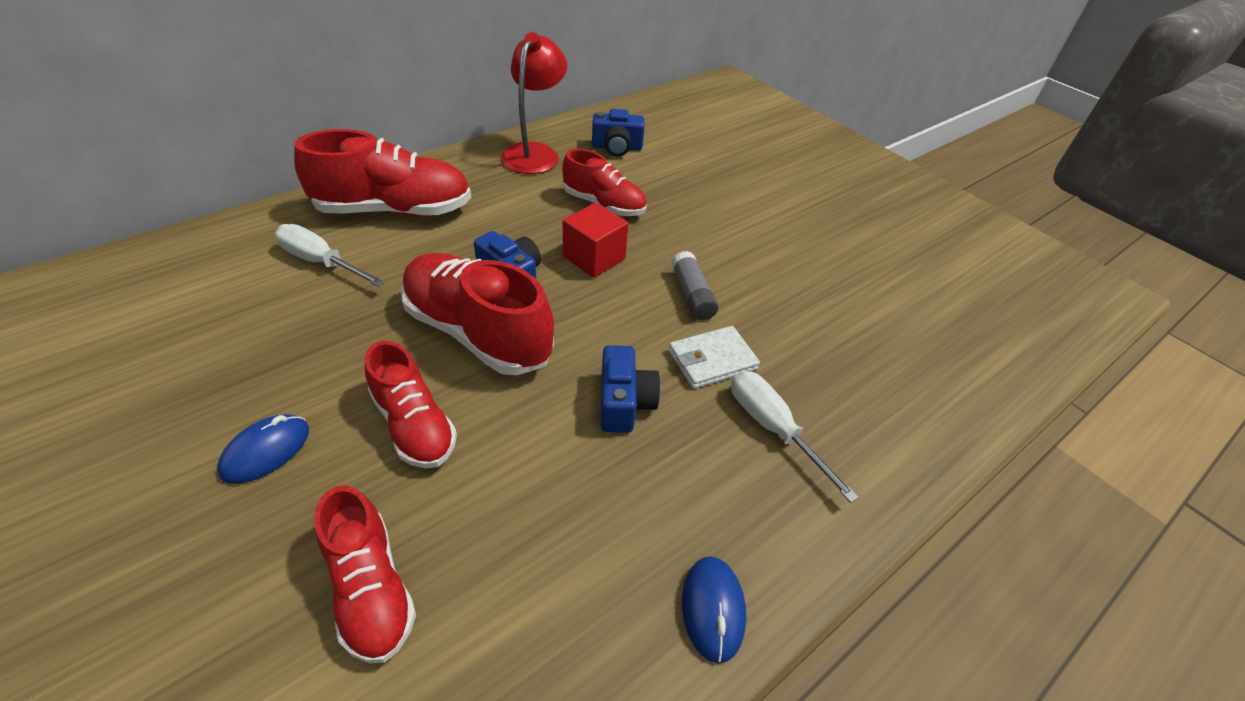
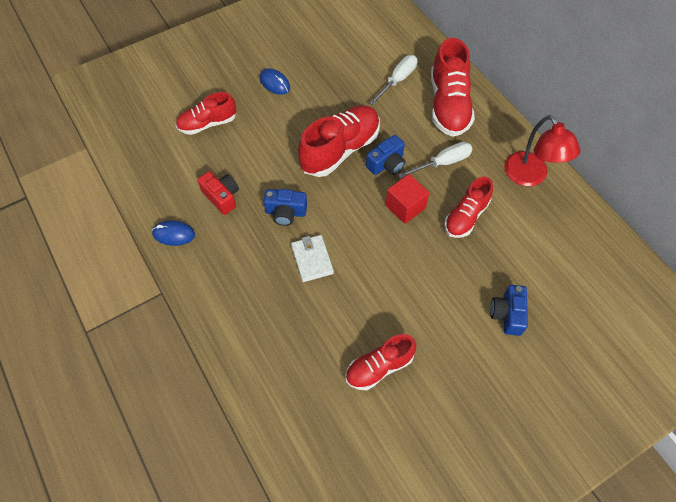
camera: 100 degrees right, 15 degrees up
(414, 425) = (282, 129): red shoe -> red shoe (379, 367)
(534, 152) = (530, 176): red lamp -> red lamp turned 45 degrees clockwise
(599, 519) = (222, 197): none -> red camera
(617, 147) = (548, 231): blue camera -> blue camera (507, 314)
(692, 295) = (369, 258): grey glue stick -> none
(772, 428) = (260, 280): white screwdriver -> white screwdriver (442, 163)

